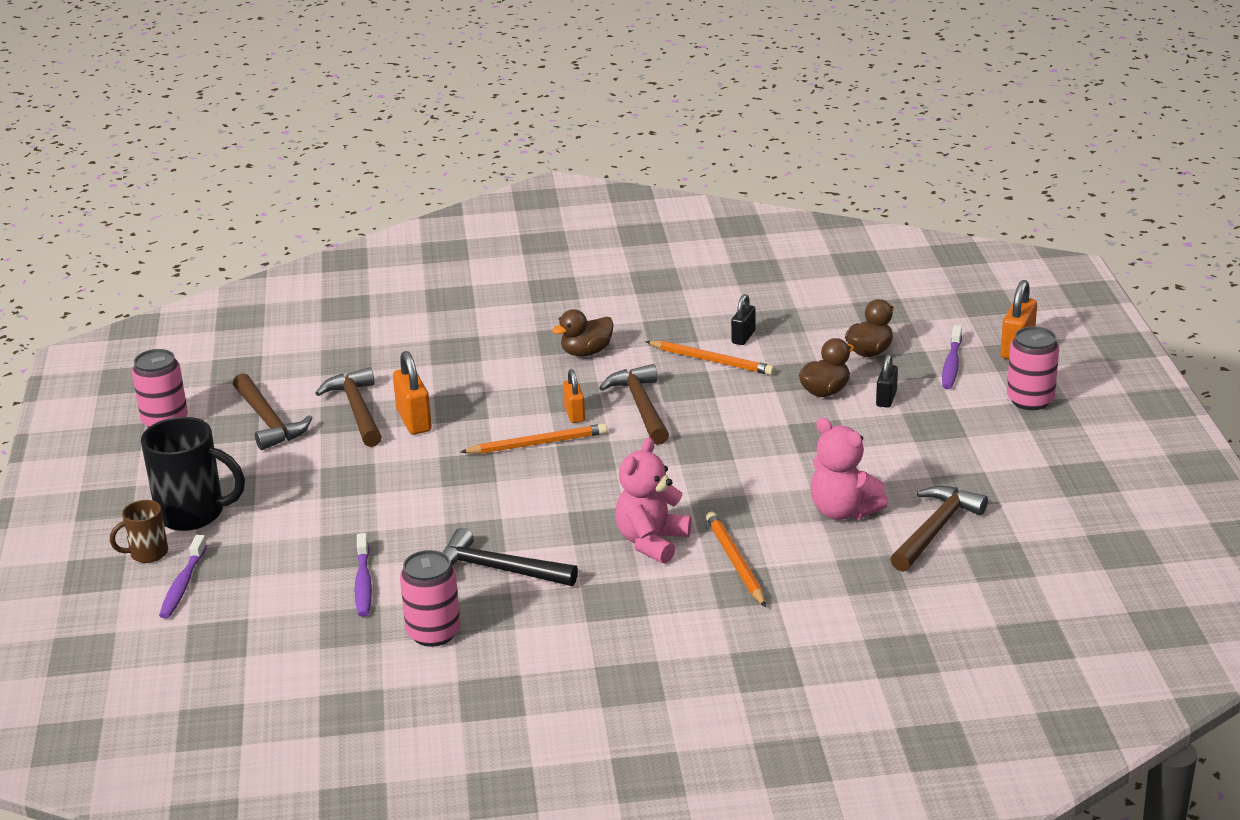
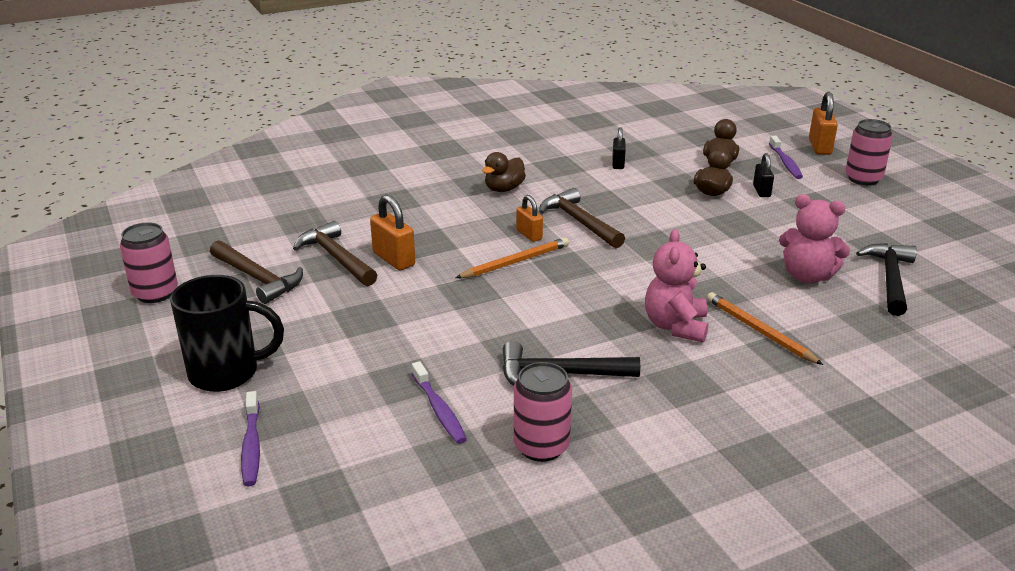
camera: 20 degrees left, 0 degrees up
(147, 554) = (197, 420): brown mug -> none
(711, 361) = (607, 182): orange pencil -> none
(935, 530) = (890, 279): brown hammer -> black hammer

